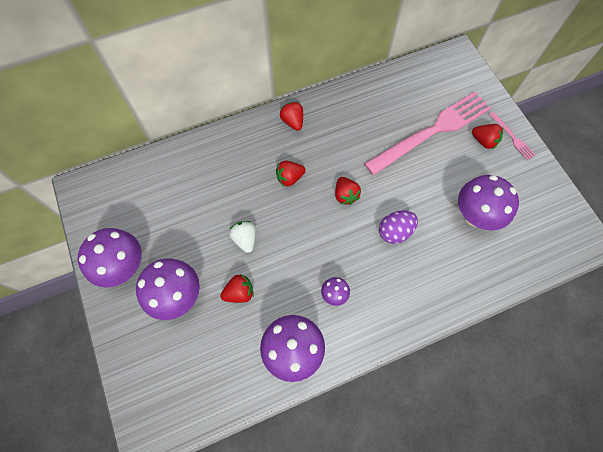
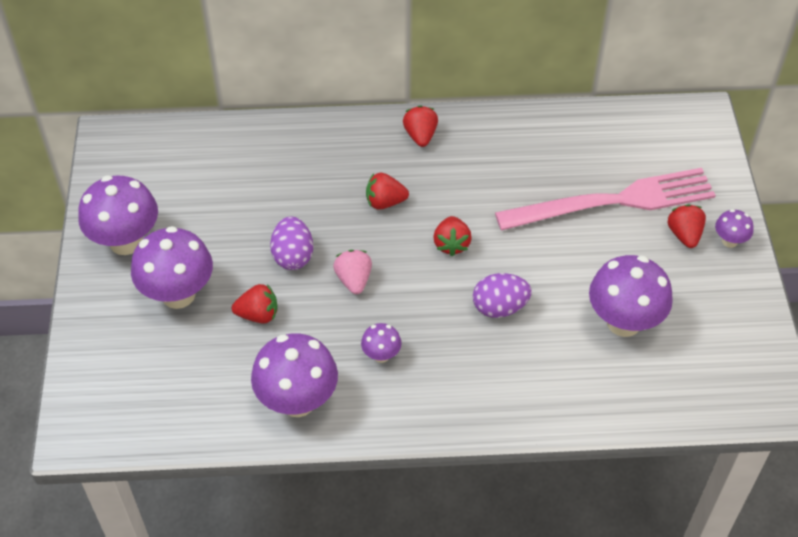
camera: 20 degrees right, 15 degrees down
(245, 239) = (293, 256): white strawberry -> purple egg
(293, 243) = (354, 280): none -> pink strawberry
(484, 141) = (684, 235): red strawberry -> red strawberry turned 150 degrees counterclockwise
(512, 137) = (729, 241): pink fork -> purple mushroom

